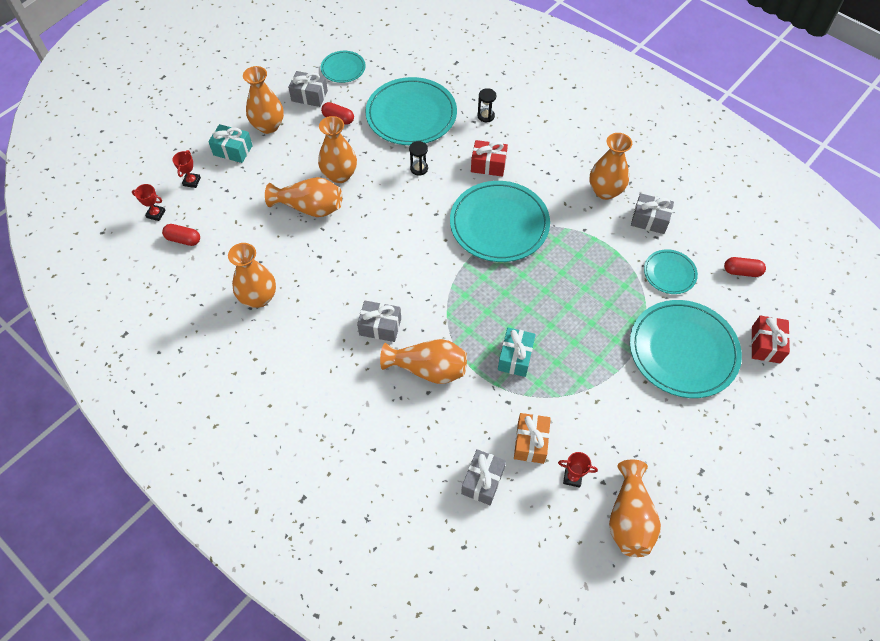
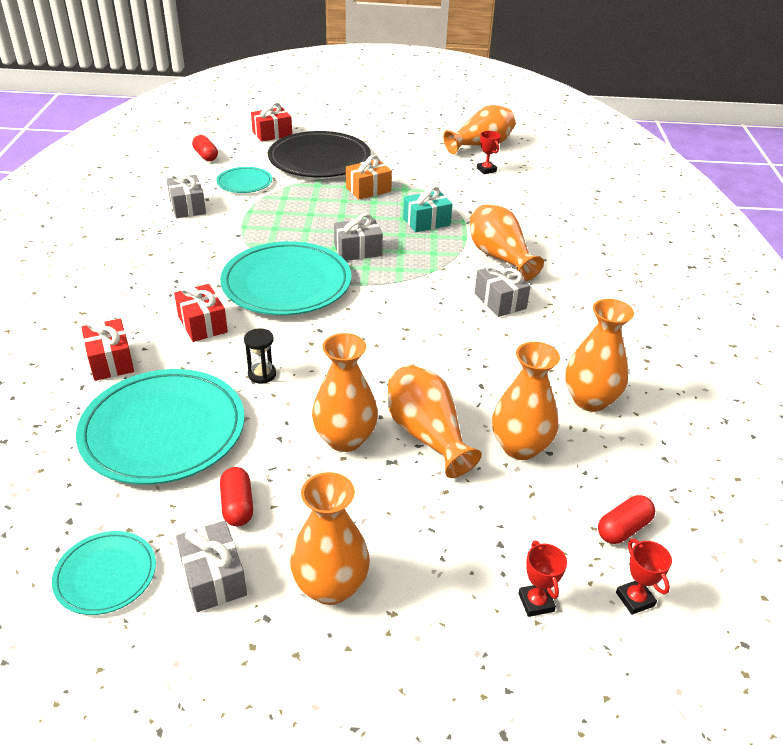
camera: 130 degrees left, 20 degrees down
(183, 239) = (623, 529): red capsule -> red capsule turned 75 degrees clockwise
(192, 181) = (536, 602): red trophy -> red trophy turned 75 degrees counterclockwise
(233, 150) = (425, 596): turquoise gift -> none
(482, 481) = (545, 199): grey gift -> grey gift (358, 250)
(486, 116) = (111, 361): black hourglass -> red gift
(530, 442) = (487, 192): orange gift -> orange gift (368, 189)
(605, 191) = (170, 239): orange vase -> orange vase (520, 447)
(683, 351) = (319, 159): turquoise plate -> black plate

